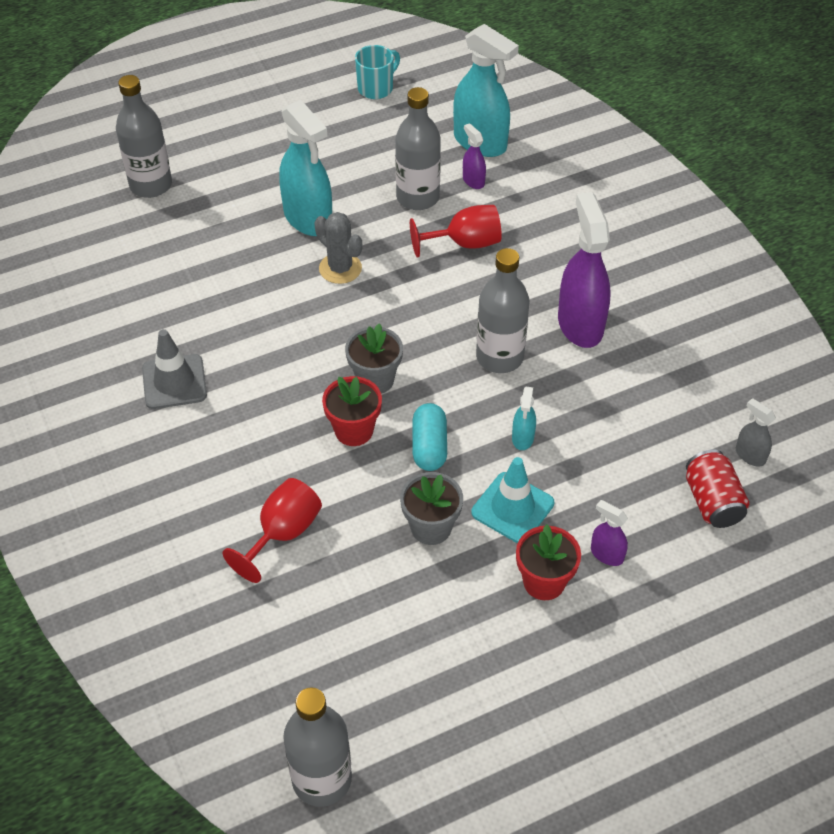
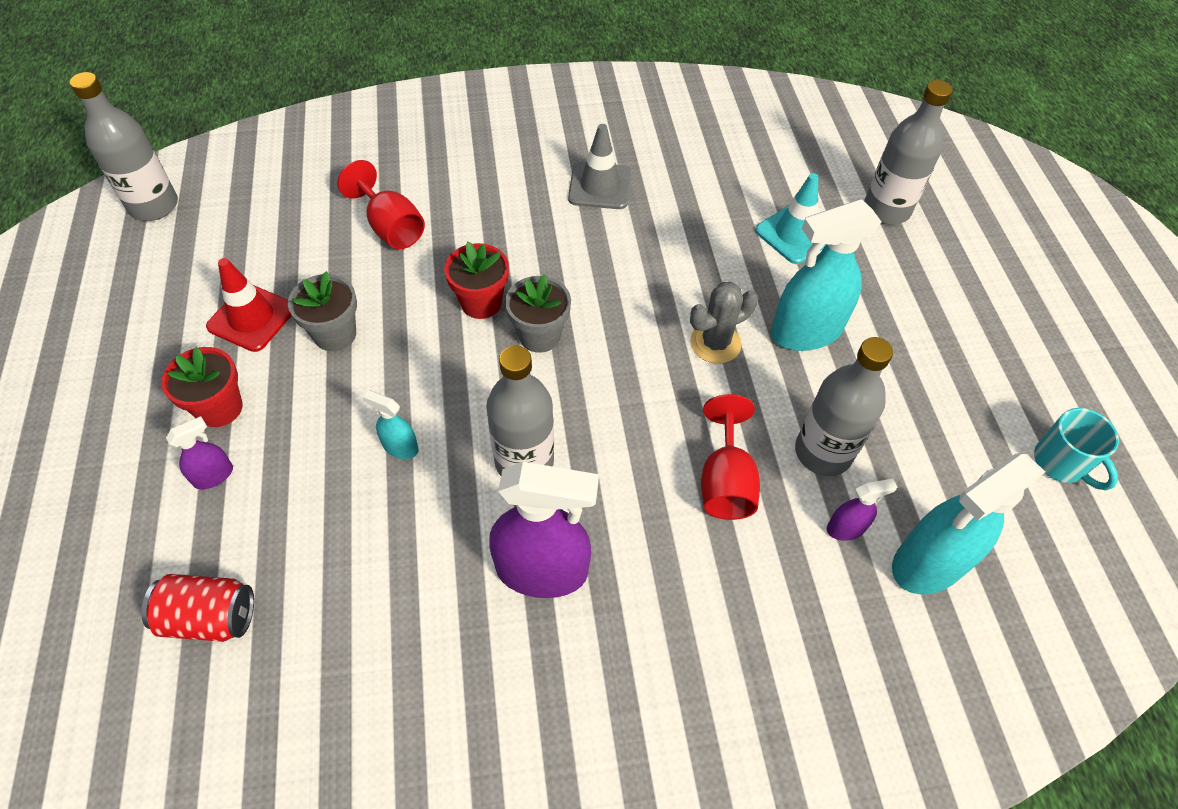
camera: 105 degrees right, 5 degrees up
(429, 446) = (431, 359): turquoise capsule -> none
(438, 603) = (251, 318): none -> red traffic cone
(512, 508) = (318, 409): turquoise traffic cone -> turquoise traffic cone (795, 234)
(750, 455) = (245, 698): grey spray bottle -> none

